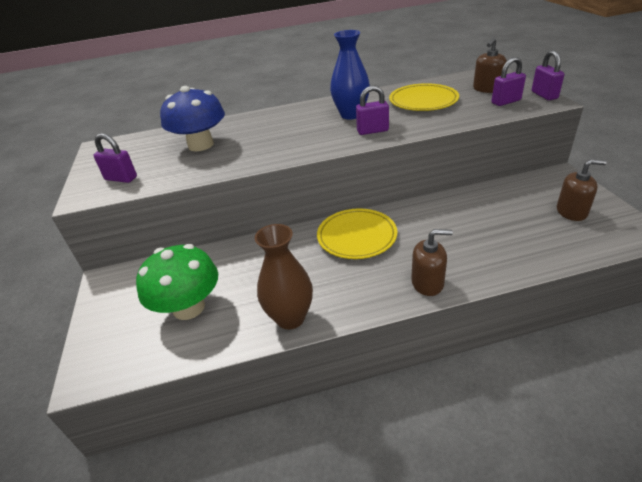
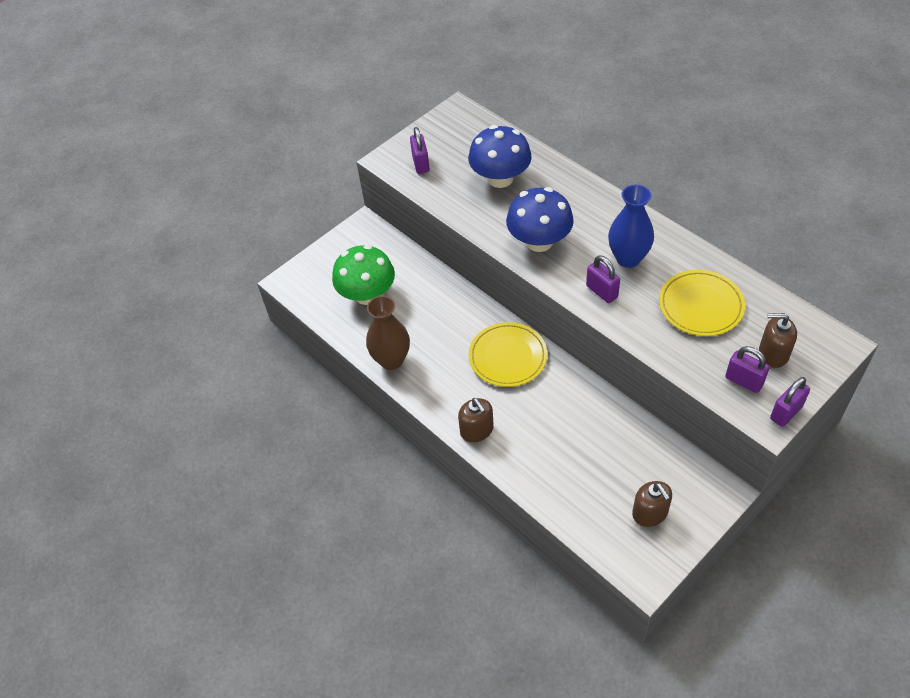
camera: 60 degrees right, 15 degrees up
(290, 144) = (539, 241): none -> blue mushroom

